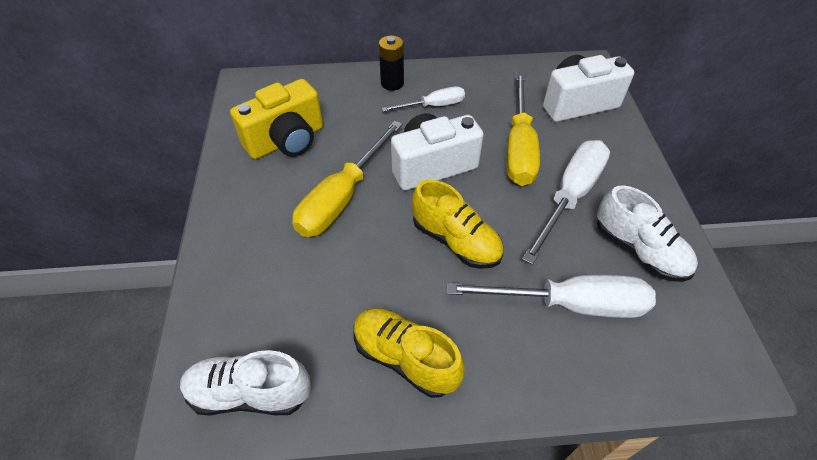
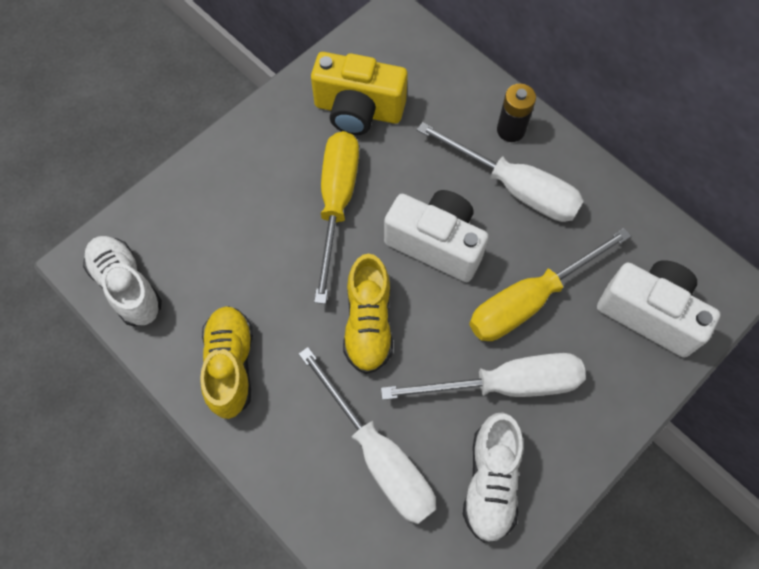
camera: 50 degrees right, 15 degrees up
(342, 197) = (337, 203): yellow screwdriver -> yellow screwdriver turned 105 degrees clockwise
(433, 106) = (514, 188): white screwdriver -> white screwdriver, size x1.73

